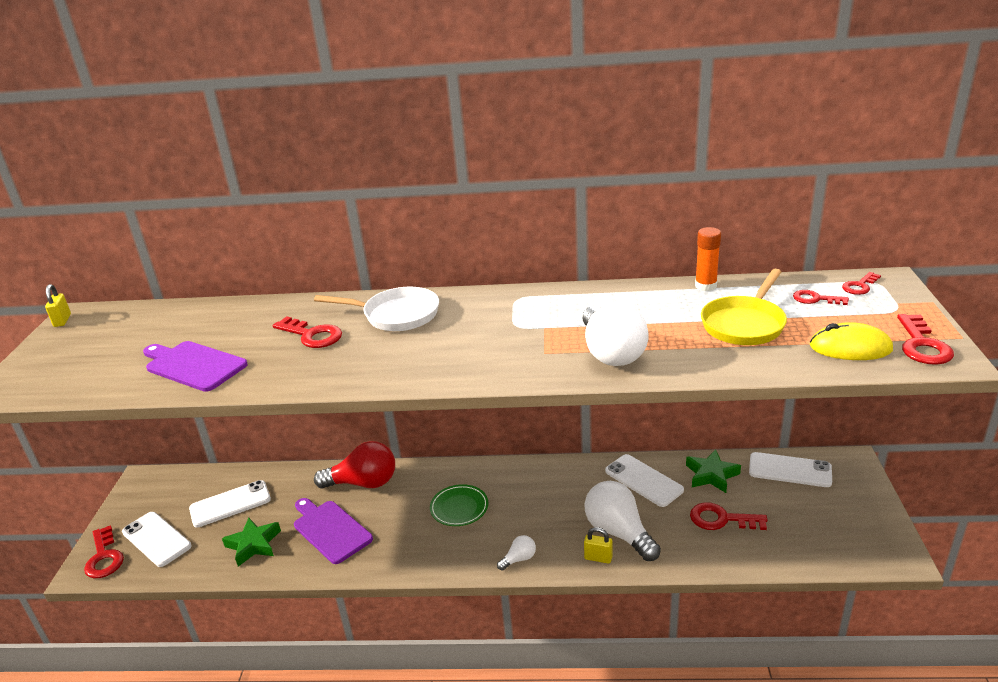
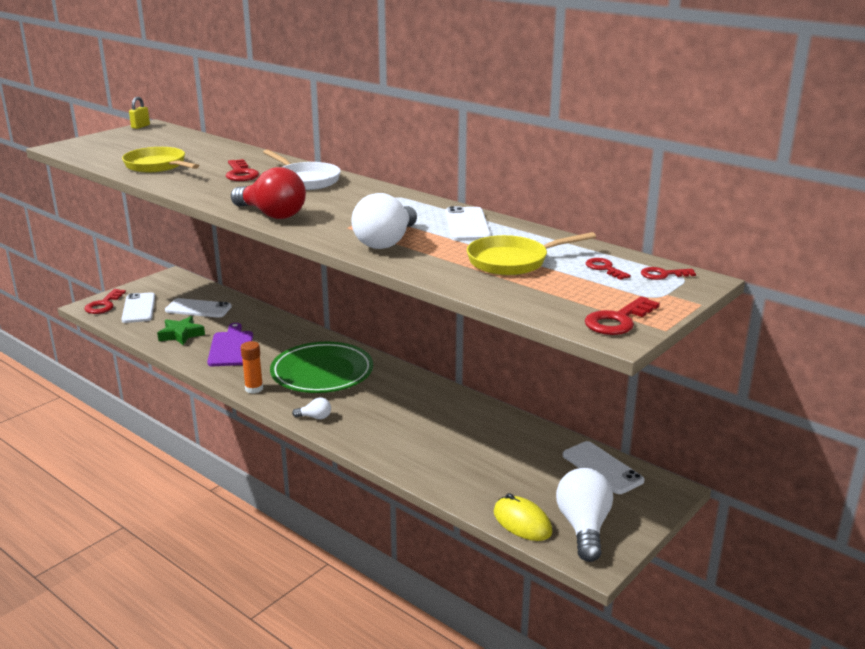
camera: 35 degrees right, 5 degrees down
(193, 365) = (158, 166): purple cutting board -> yellow pan
(363, 483) = (286, 332): red light bulb -> red light bulb (272, 214)
(459, 508) = (322, 373): green plate -> green plate, size x1.94
(598, 558) = (366, 443): yellow padlock -> none
(618, 532) = (403, 437): white light bulb -> white light bulb (583, 527)
(643, 480) = (472, 418): white phone -> white phone (467, 225)
(705, 286) = (539, 233): orange glue stick -> orange glue stick (254, 389)
(711, 475) = (530, 440): green star -> none
(721, 519) = (491, 467): red key -> none
(850, 348) = (556, 300): yellow mouse -> yellow mouse (522, 522)

